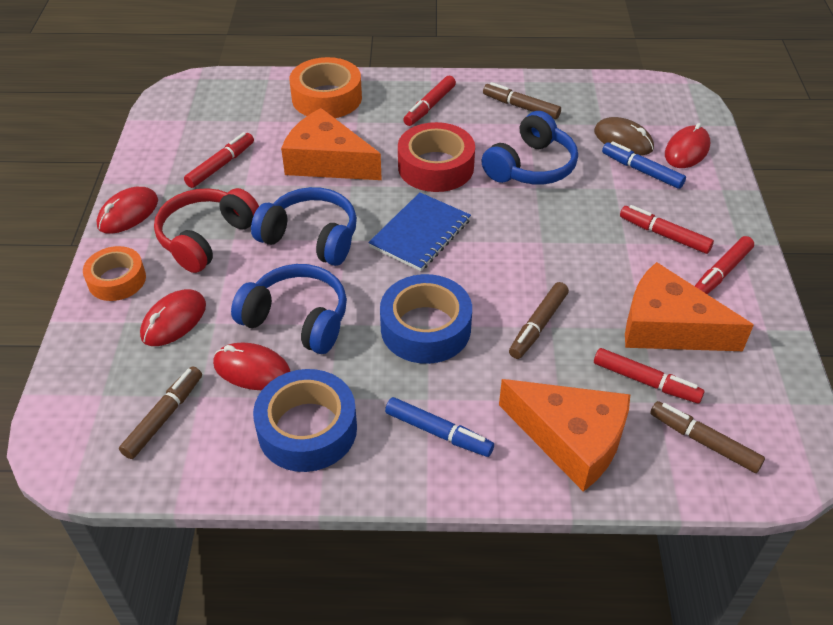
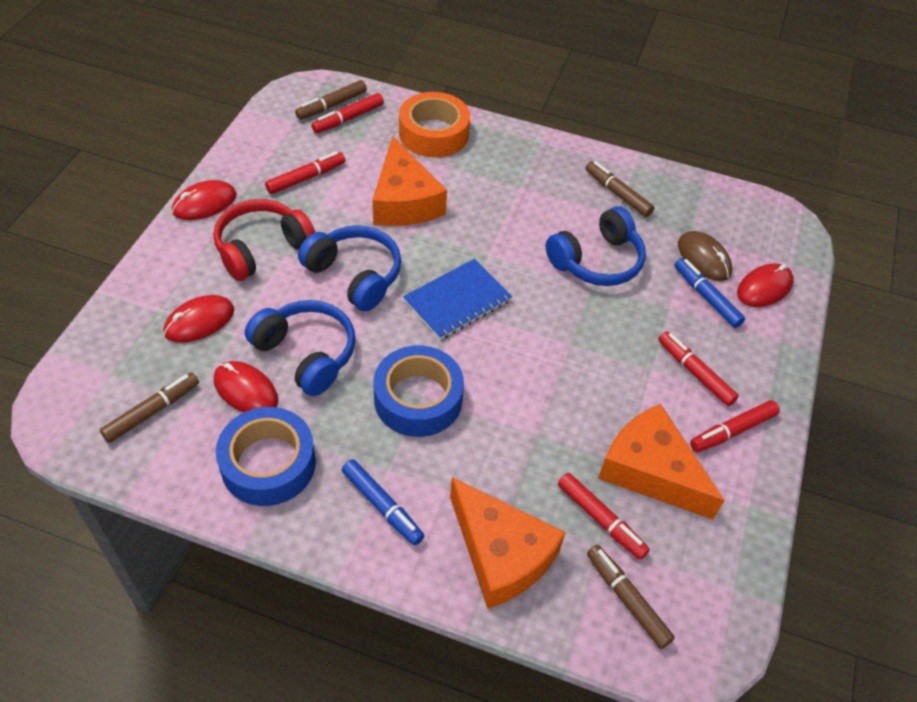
camera: 15 degrees right, 5 degrees up
(117, 280) = (168, 267): orange tape -> none
(327, 161) = (404, 201): orange cheese -> orange cheese turned 150 degrees counterclockwise
(429, 106) = (528, 169): red marker -> red marker (348, 119)
(436, 167) = (504, 235): red tape -> none
(538, 325) = (524, 429): brown marker -> brown marker (331, 105)

